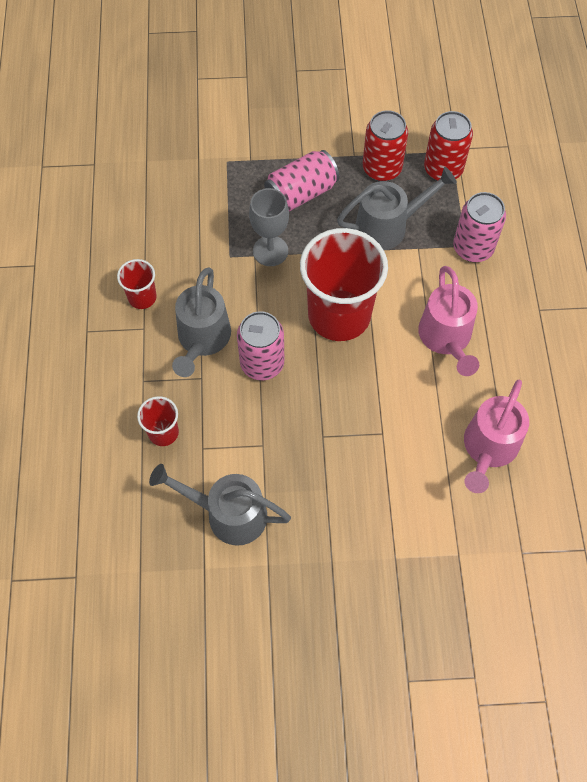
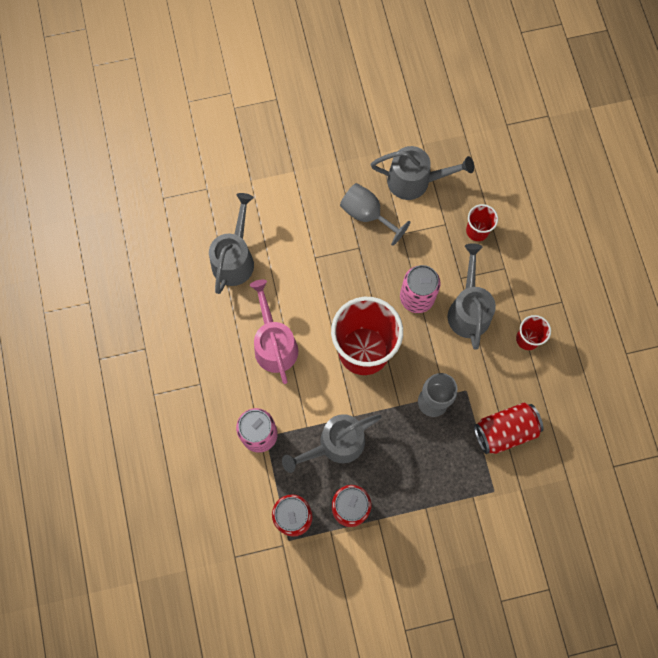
camera: 170 degrees right, 10 degrees up
(198, 211) = (505, 431): none -> red can
(301, 193) = (418, 467): pink can -> none
(303, 478) = (367, 215): none -> grey goblet
(488, 449) = (235, 258): pink watering can -> grey watering can

